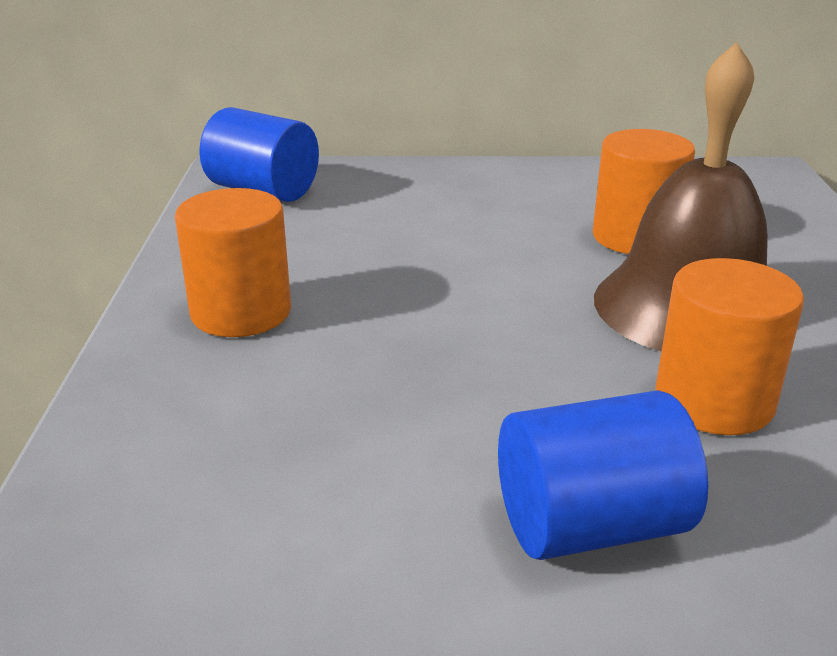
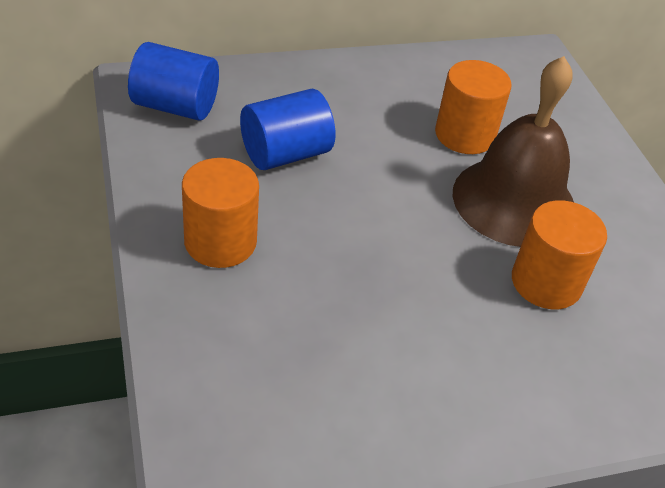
camera: 20 degrees left, 15 degrees up
(590, 525) = (500, 387): blue cylinder -> blue cylinder (285, 154)

